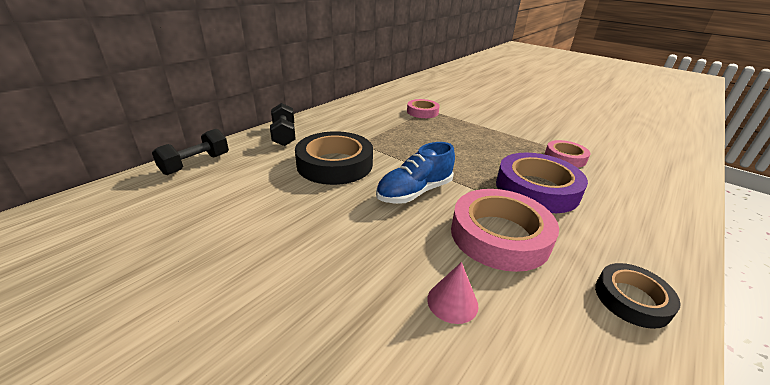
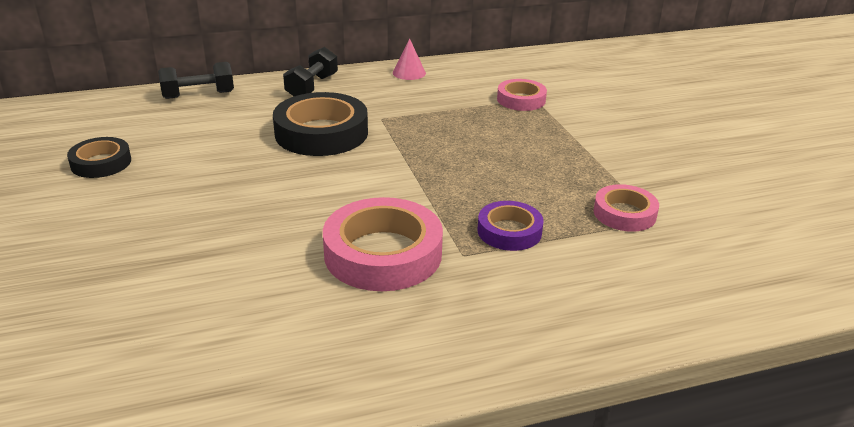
camera: 35 degrees right, 0 degrees up
(414, 192) = (361, 186): blue shoe -> none
(452, 302) = (257, 279): pink cone -> pink cone (409, 73)
(537, 189) = (509, 231): purple tape -> purple tape, size x0.57
(632, 299) = (420, 350): black tape -> black tape (101, 163)

